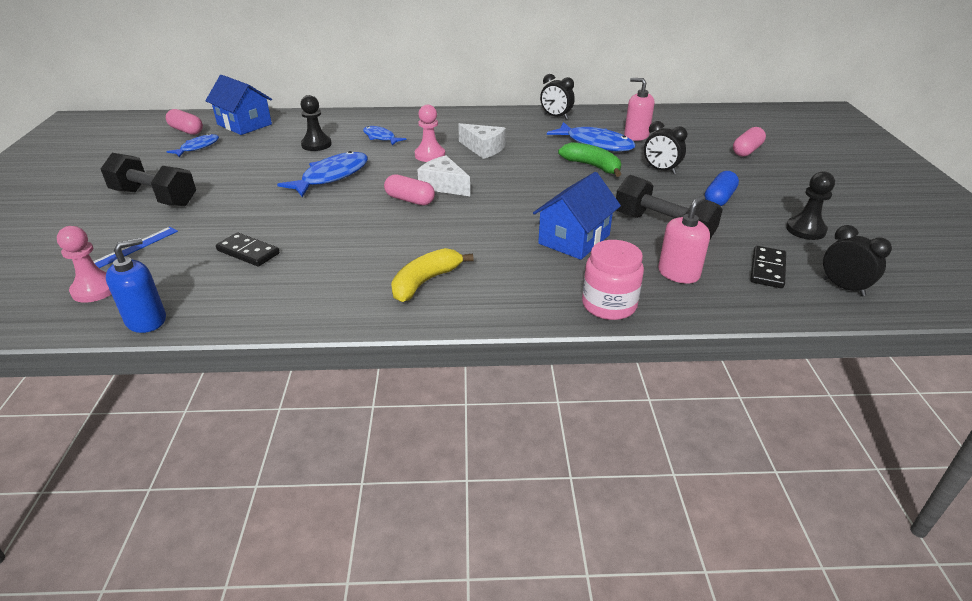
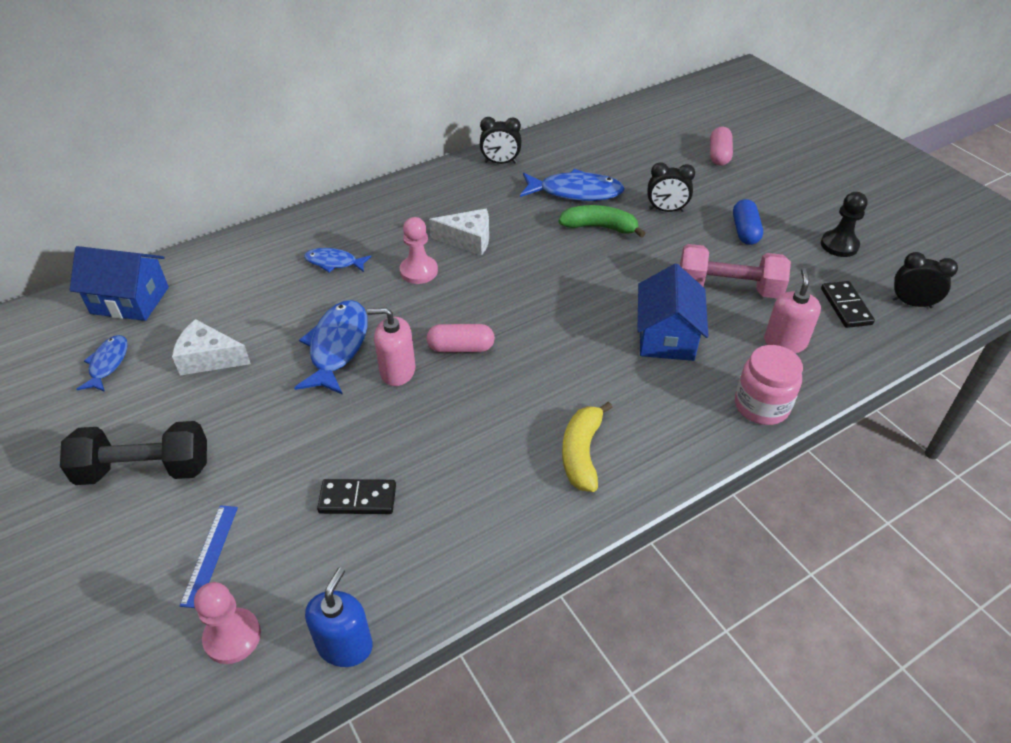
camera: 30 degrees left, 10 degrees up
(186, 130) = (56, 340): pink capsule -> none
(316, 144) = (265, 302): black pawn -> none
(444, 185) = (477, 312): white cheese -> white cheese (209, 358)
(636, 136) = (604, 166): pink soap dispenser -> pink soap dispenser (397, 371)
(663, 227) = (728, 288): black dumbbell -> pink dumbbell

